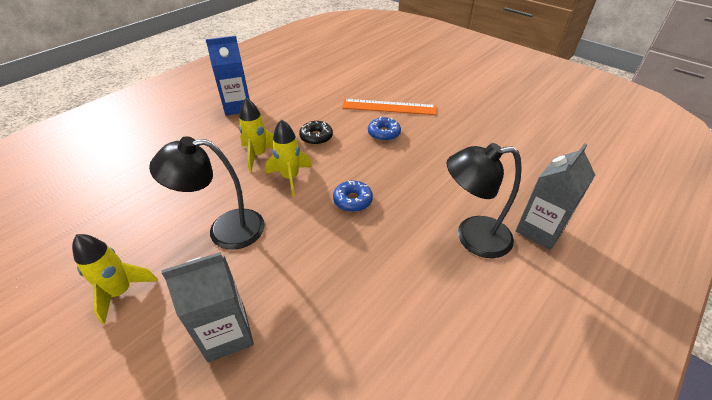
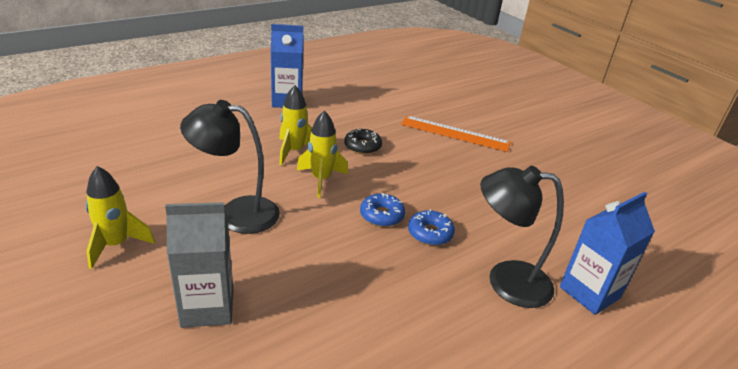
camera: 10 degrees right, 10 degrees down
(384, 133) = (439, 158): blue donut -> blue donut (430, 233)
(539, 230) = (589, 292): grey carton -> blue carton

